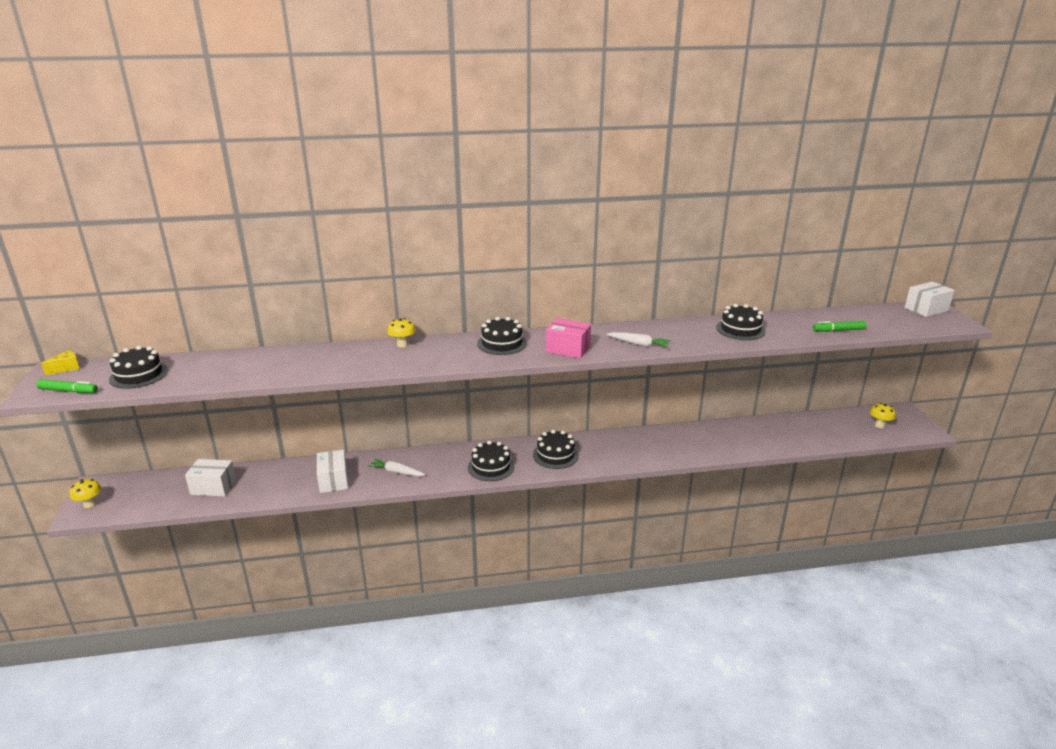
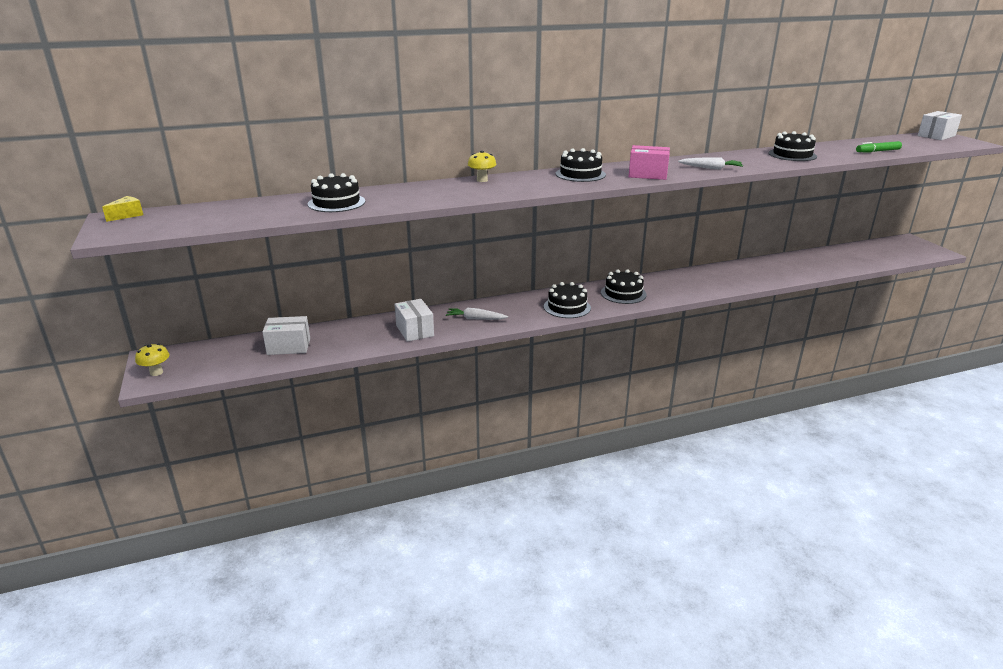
camera: 10 degrees left, 0 degrees up
(68, 391) = (145, 231): green marker -> none
(139, 375) = (216, 215): black cake -> black cake (336, 203)
(879, 425) = (896, 251): yellow mushroom -> none

